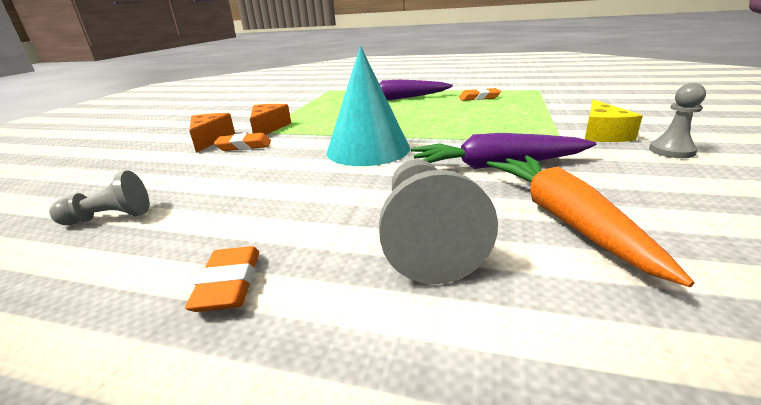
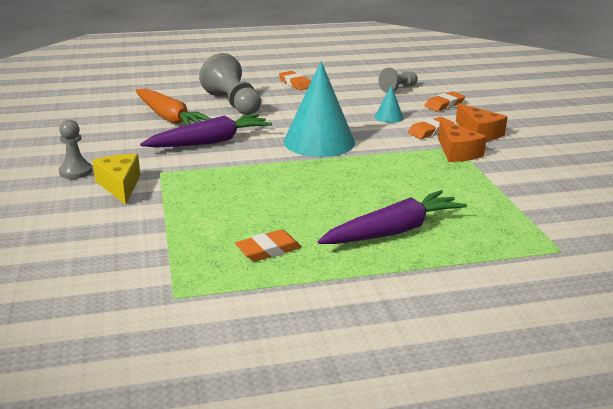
camera: 150 degrees right, 0 degrees up
(145, 174) = (444, 105): none -> orange eraser
(243, 167) = (389, 117): none -> turquoise cone

